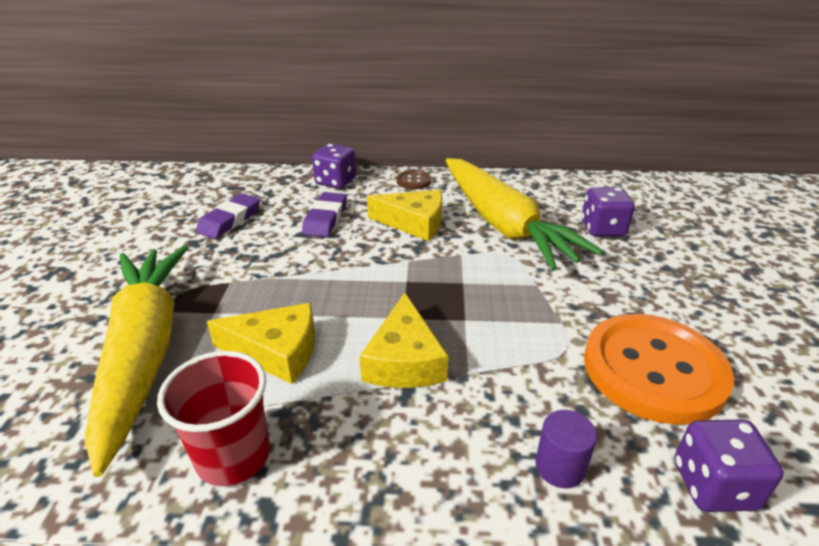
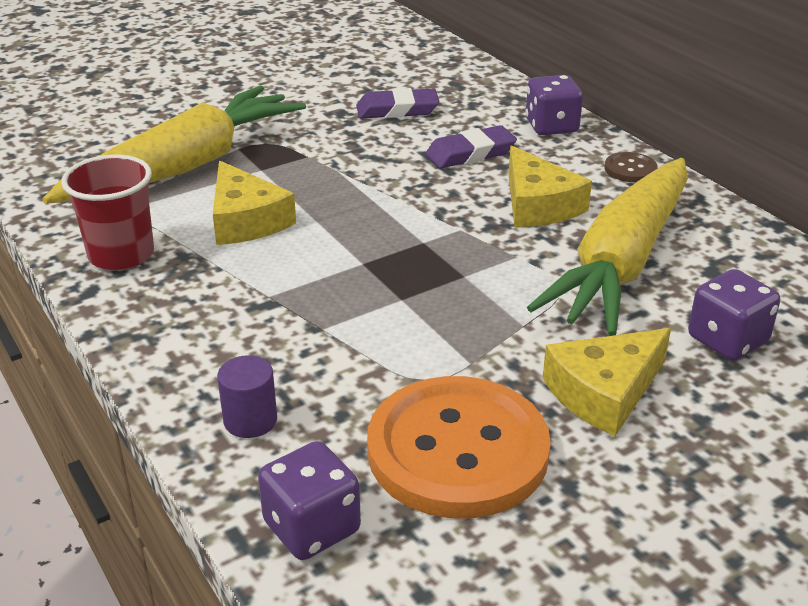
camera: 55 degrees right, 0 degrees up
(404, 360) = (303, 287): yellow cheese -> yellow cheese (604, 392)

